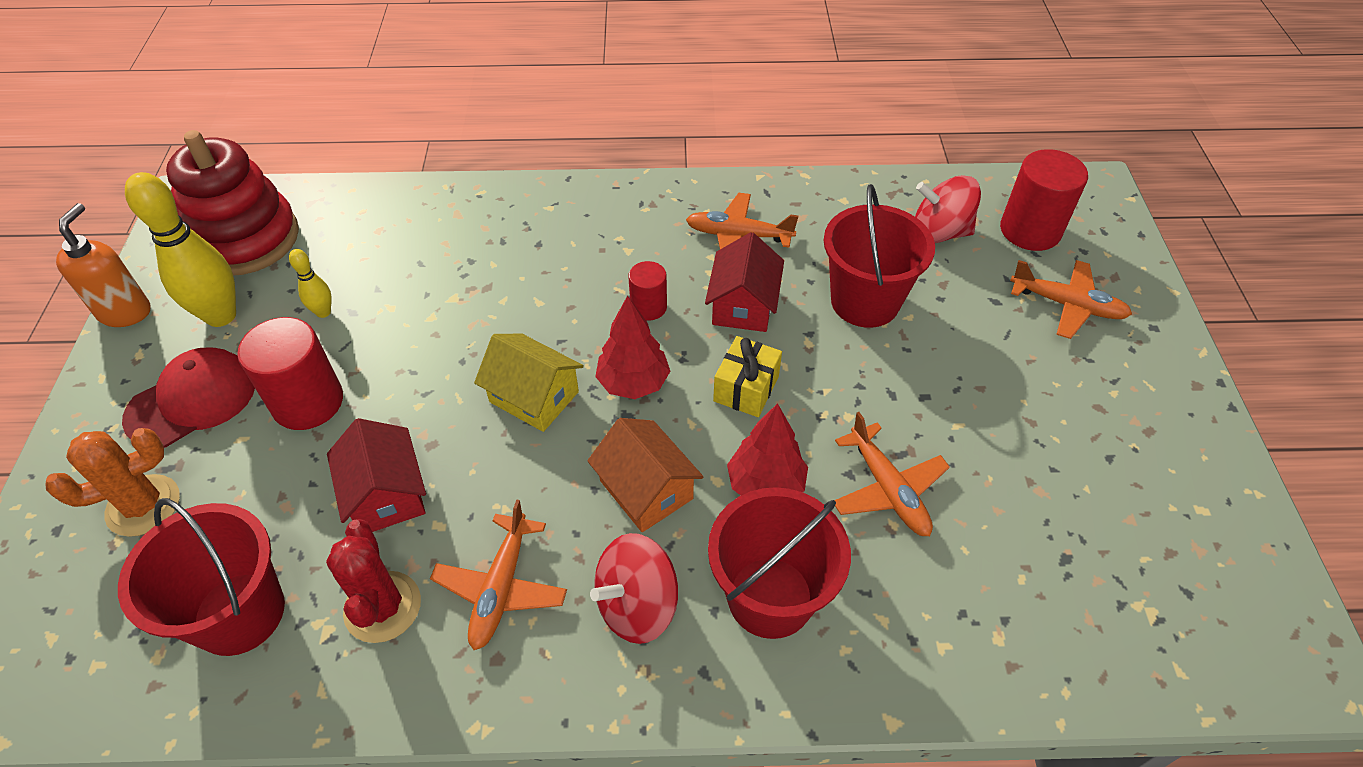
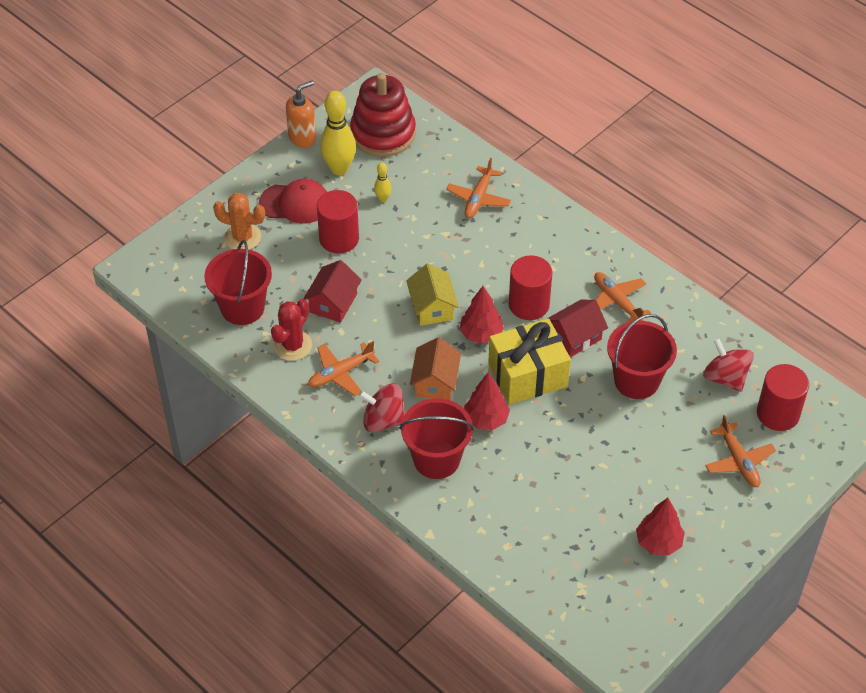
camera: 45 degrees right, 0 degrees up
(648, 307) = (529, 304): red cylinder -> red cylinder, size x1.77
(746, 388) = (528, 375): yellow gift -> yellow gift, size x1.86
(888, 489) = (535, 462): orange plane -> orange plane (478, 198)
(1130, 465) = (658, 542): none -> red tree

